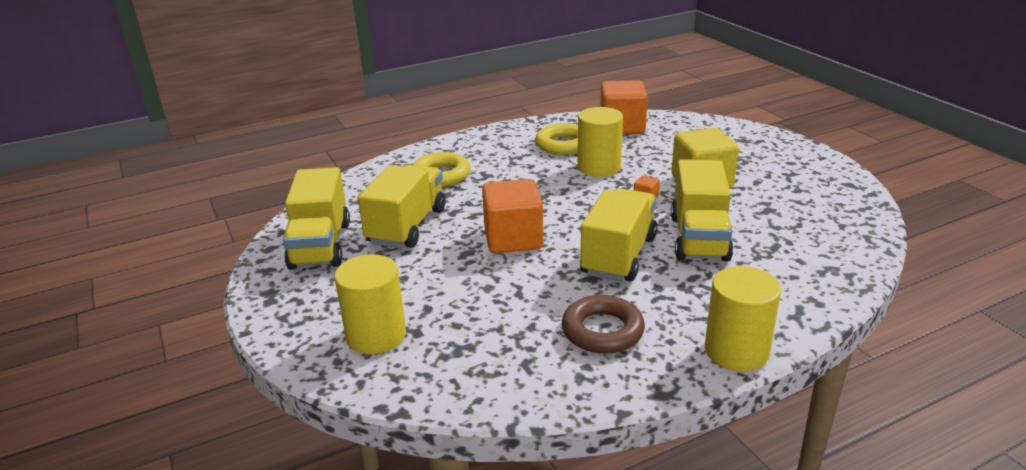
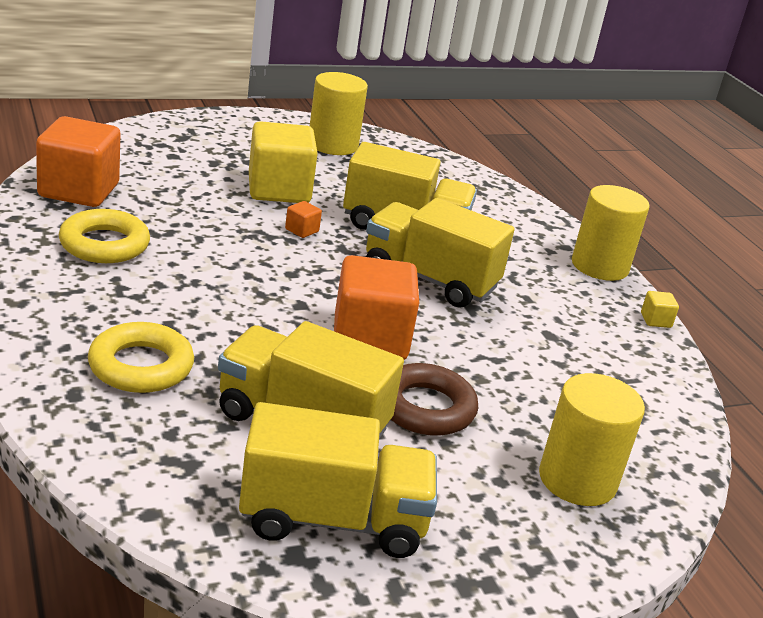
camera: 90 degrees left, 0 degrees up
(599, 167) = (199, 237): yellow cylinder -> yellow cylinder (333, 144)
(602, 331) = (569, 323): brown ring -> brown ring (425, 408)
(650, 389) = (655, 320): none -> yellow cube

